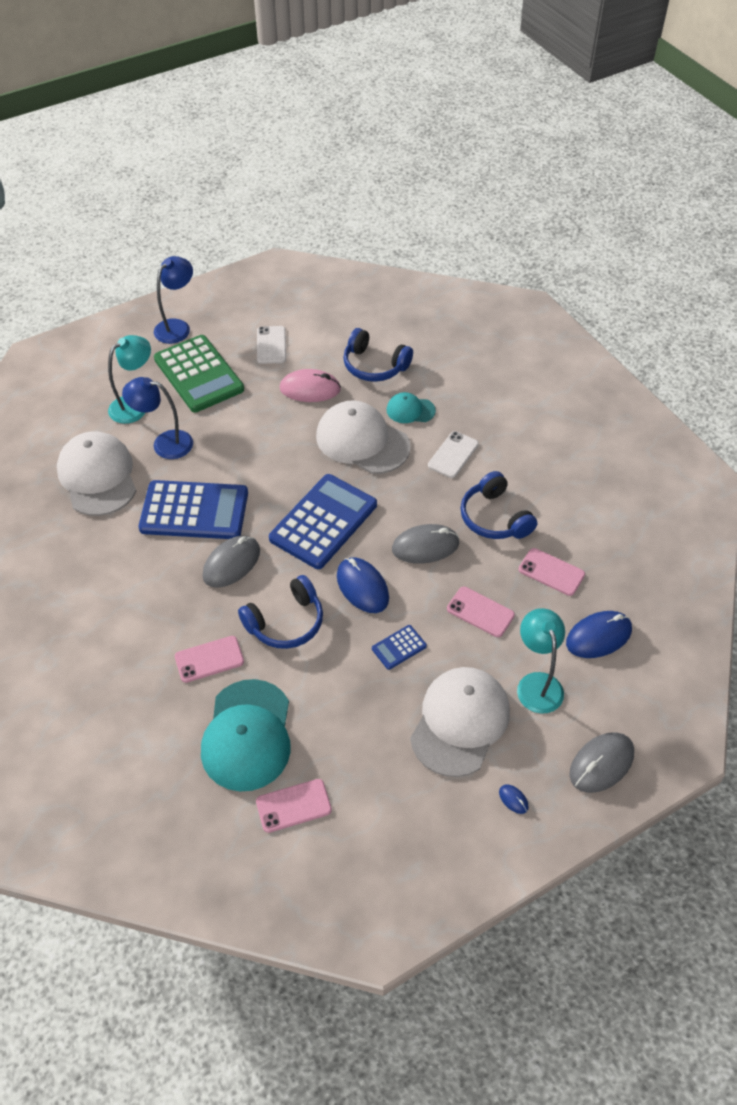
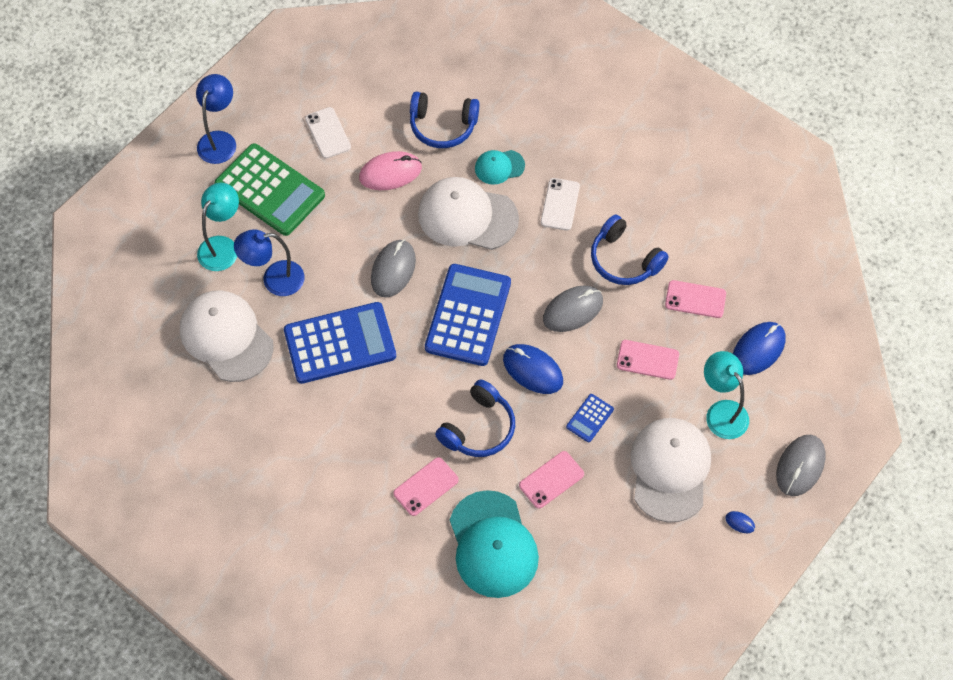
camera: 20 degrees left, 10 degrees up
(231, 563) = (401, 386): grey mouse -> grey mouse (393, 270)
(293, 806) = (560, 592): pink phone -> pink phone (551, 480)

